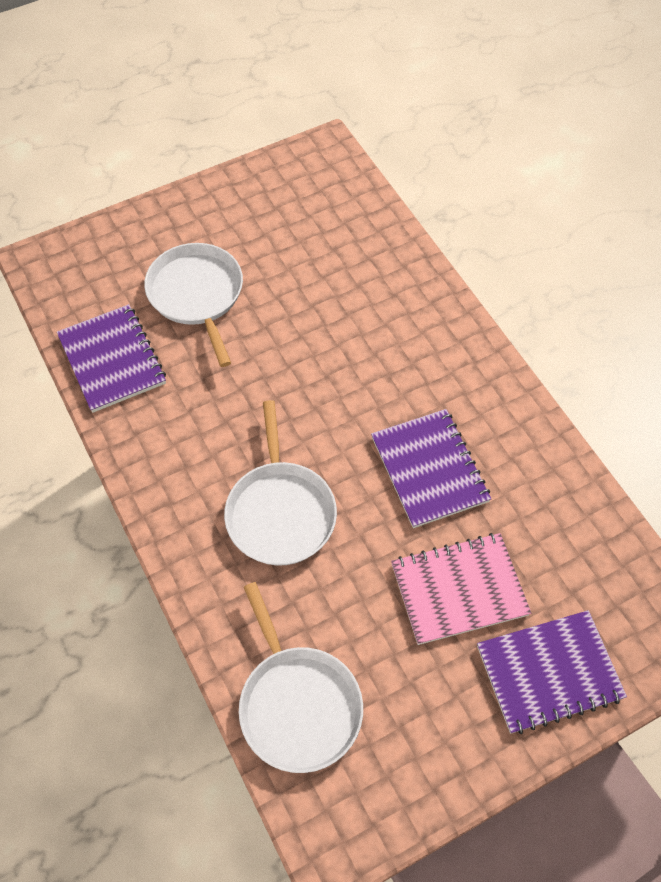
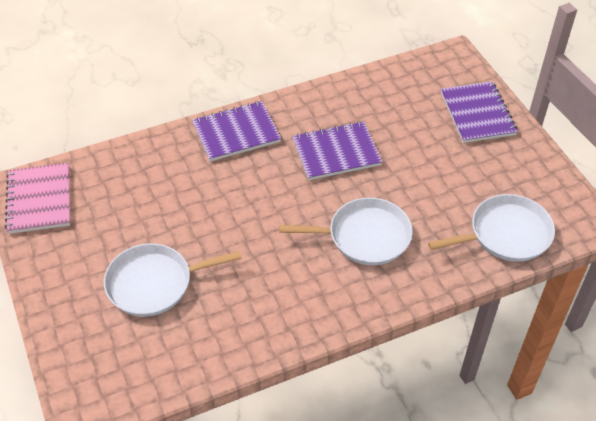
camera: 85 degrees left, 10 degrees down
(112, 360) = (211, 346): purple notebook -> purple notebook (236, 133)
(459, 589) = (425, 147): pink notebook -> pink notebook (39, 200)

